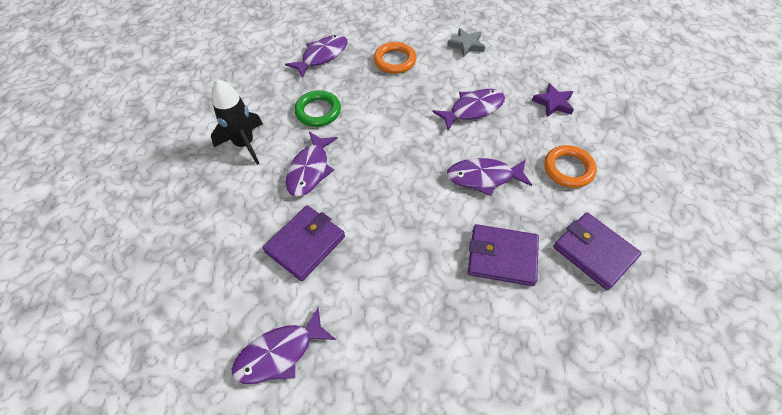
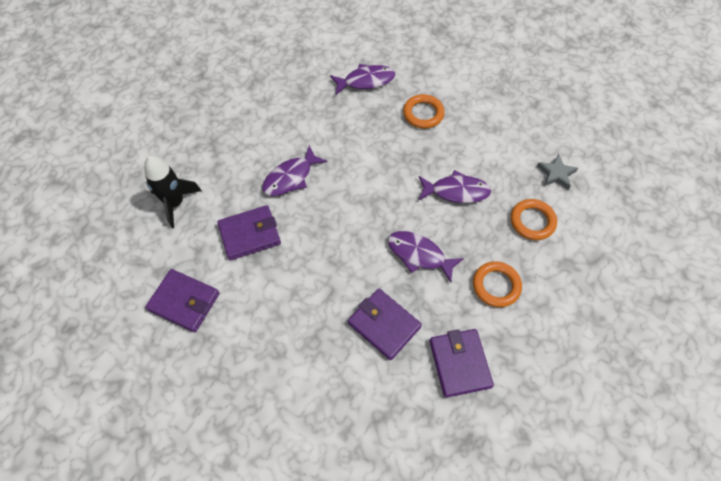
camera: 30 degrees right, 5 degrees up
(244, 144) = (258, 131): black rocket -> black rocket (175, 203)
(279, 353) = (184, 302): purple fish -> purple wallet
(318, 111) = (329, 130): green ring -> none
(466, 45) = (497, 128): grey star -> grey star (556, 174)
(553, 103) = (532, 221): purple star -> orange ring

